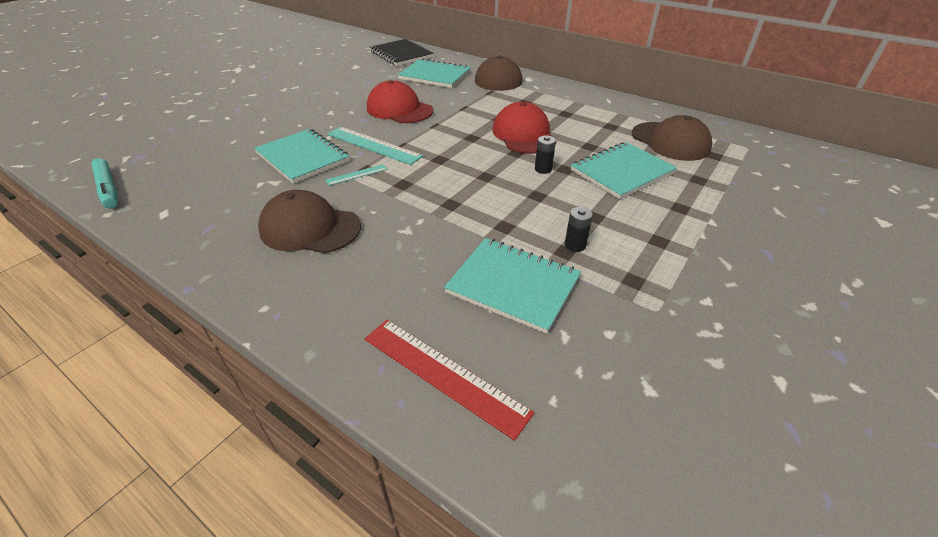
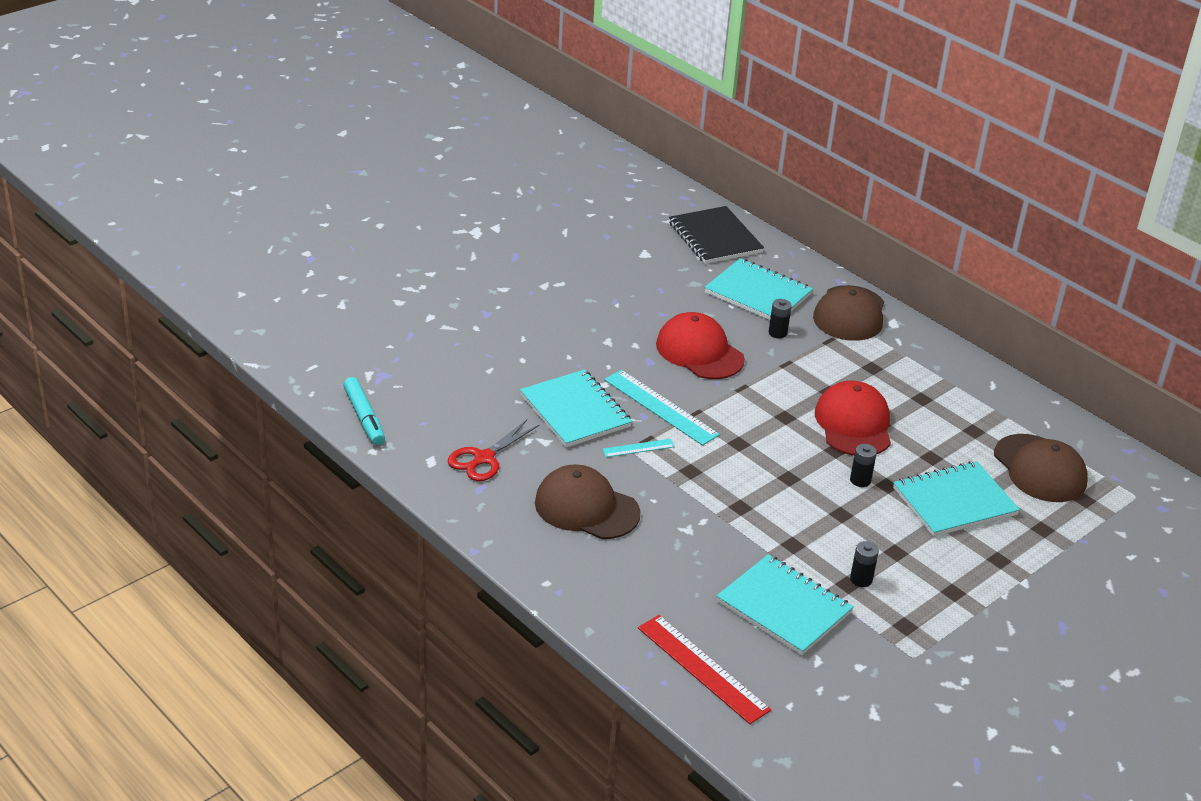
camera: 10 degrees right, 5 degrees down
(215, 203) = (484, 458): none -> red scissors
(453, 93) = (777, 333): none -> black battery

